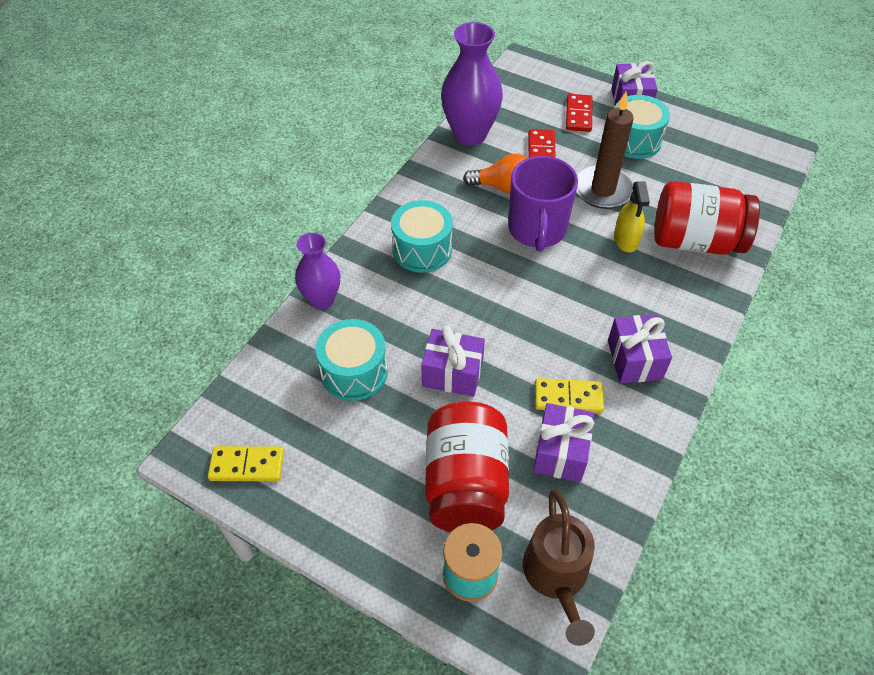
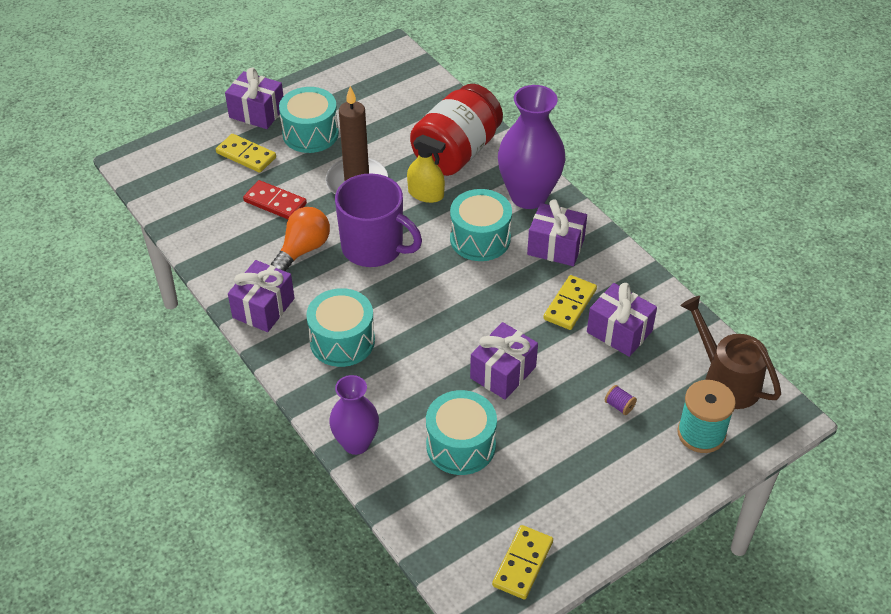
camera: 65 degrees left, 5 degrees down
(427, 190) = (263, 308): none -> purple gift
(465, 484) = (619, 406): red jar -> purple spool
(470, 134) = (209, 245): purple vase -> purple vase (528, 196)
(557, 577) = (725, 379): brown watering can -> brown watering can turned 150 degrees counterclockwise
(578, 115) = (246, 155): red domino -> yellow domino
(601, 298) = (480, 239): none -> turquoise drum

